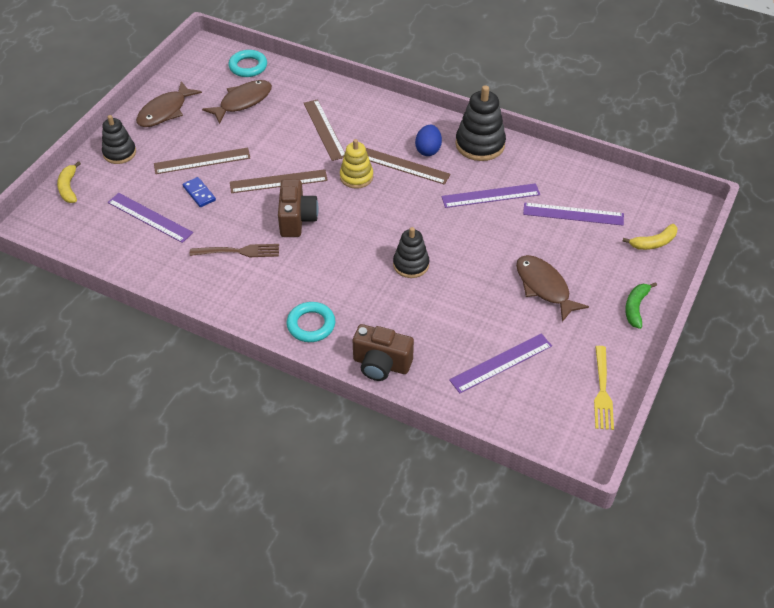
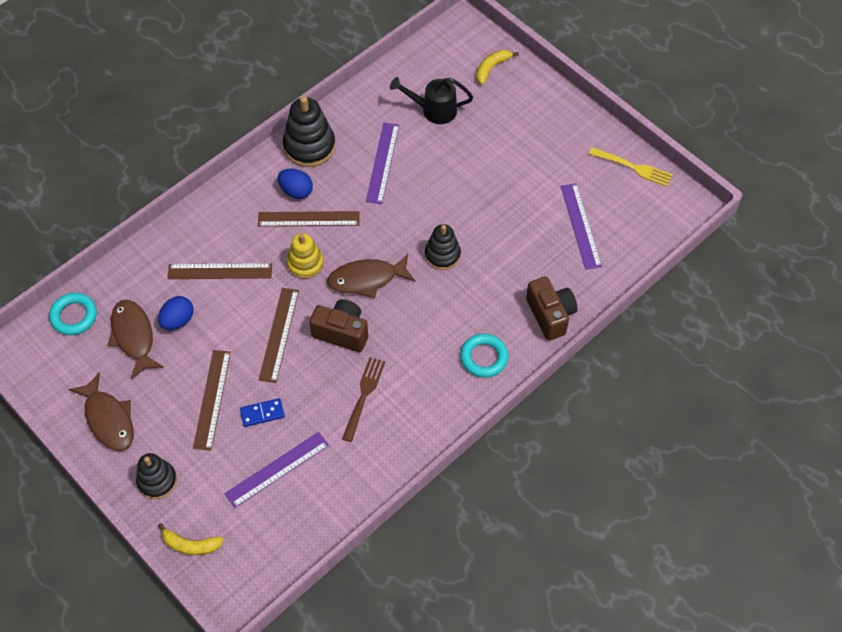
camera: 70 degrees left, 10 degrees up
(267, 120) = (178, 320): none -> blue egg
(381, 364) = (550, 315): brown camera -> brown camera turned 60 degrees counterclockwise
(403, 166) = (308, 219): brown ruler -> brown ruler turned 45 degrees clockwise
(544, 287) = (510, 164): brown fish -> brown fish (366, 279)
(573, 214) = (434, 110): purple ruler -> black watering can
(636, 307) = (557, 110): green banana -> none
(653, 242) = (492, 68): yellow banana -> yellow banana turned 135 degrees counterclockwise

